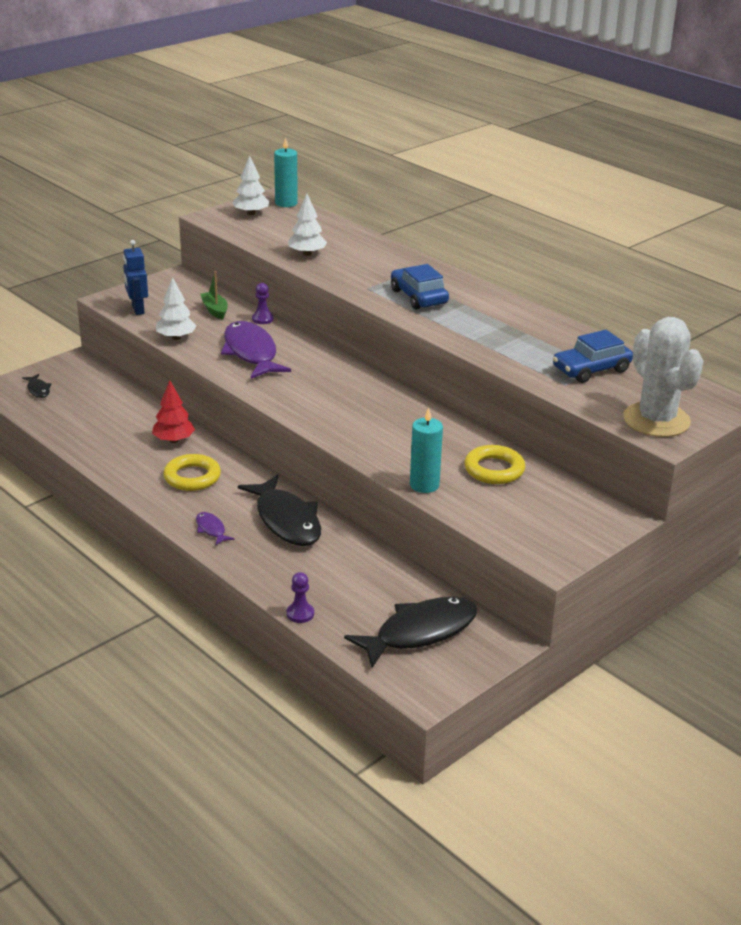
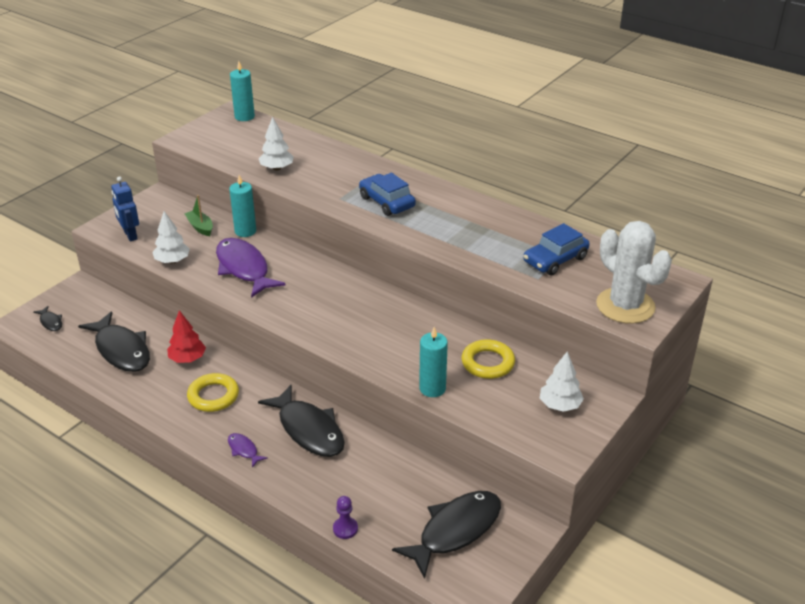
camera: 10 degrees left, 5 degrees up
(105, 424) = (121, 350): none -> black fish
(251, 213) = (216, 131): white tree -> white tree (560, 405)
(262, 319) = (245, 231): purple pawn -> turquoise candle

